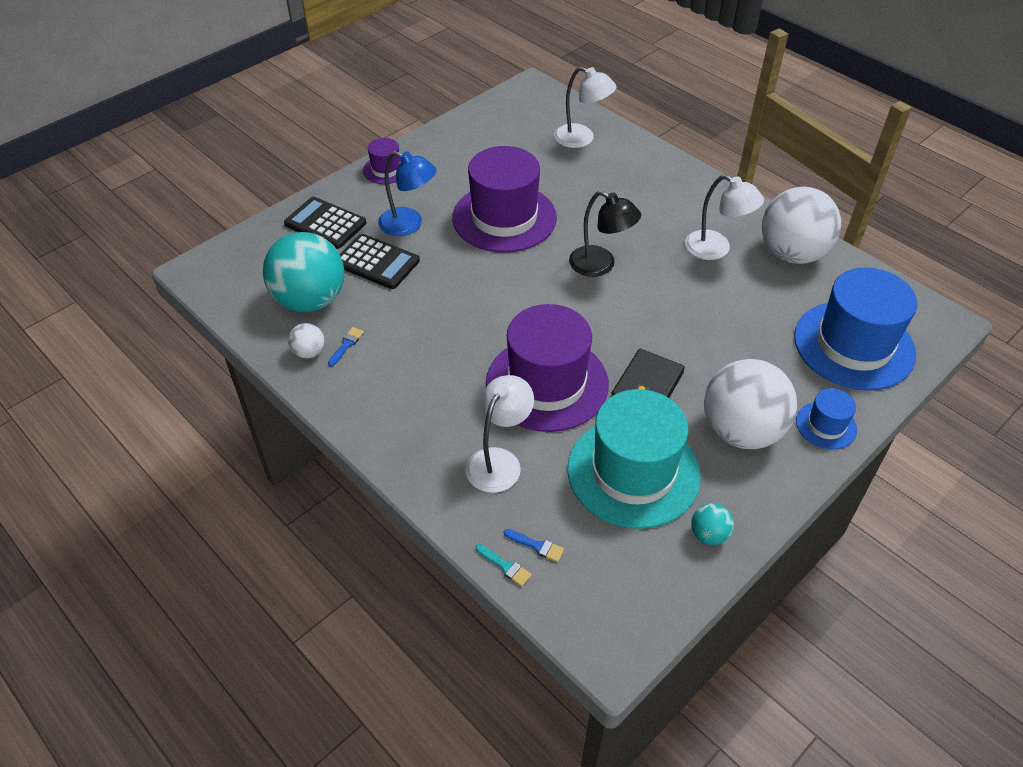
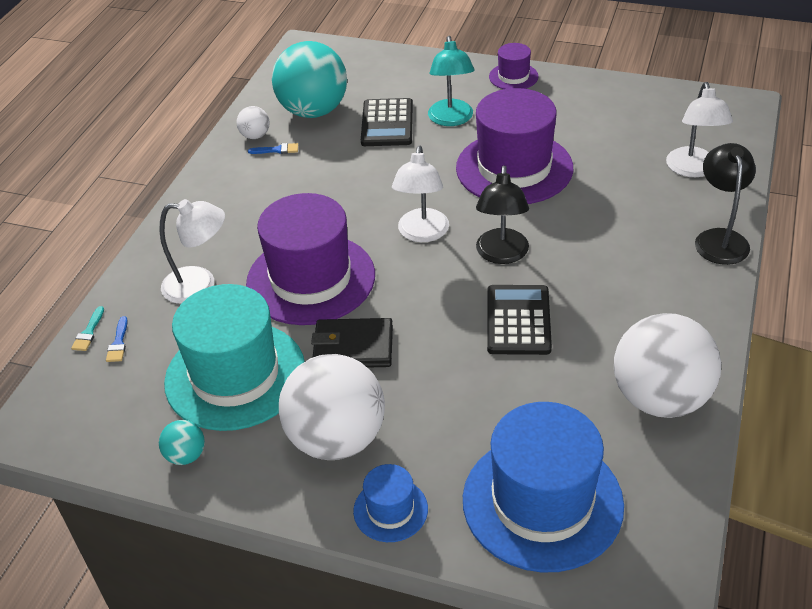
camera: 65 degrees right, 5 degrees down
(325, 223) = (411, 78): black calculator -> black calculator (518, 320)
(409, 224) = (451, 119): blue lamp -> turquoise lamp
(661, 161) = (719, 238): none -> black lamp
(716, 249) = (607, 331): white lamp -> white lamp (422, 233)

